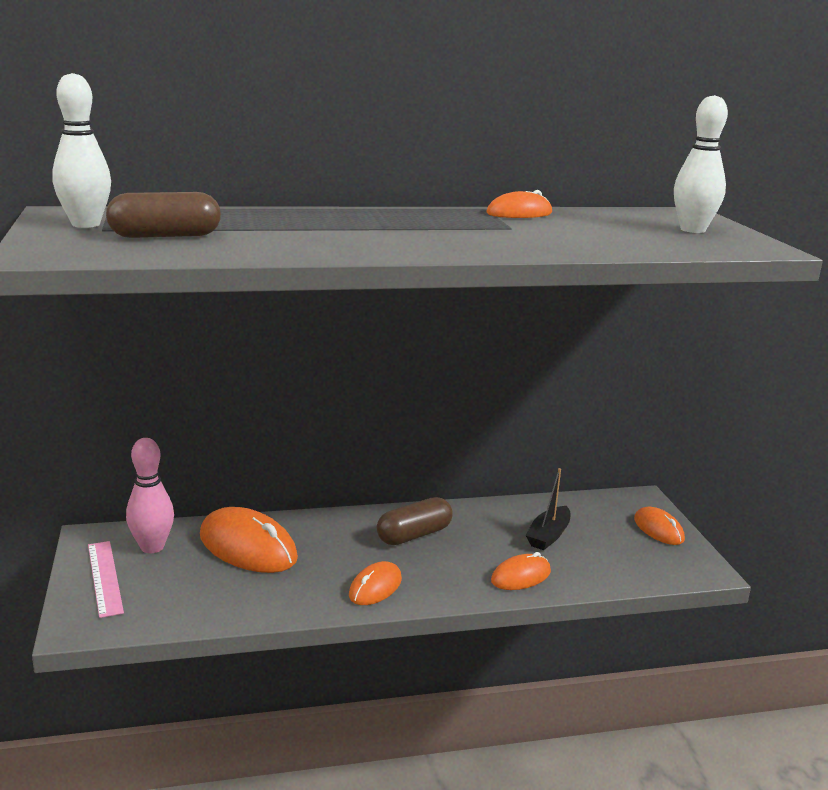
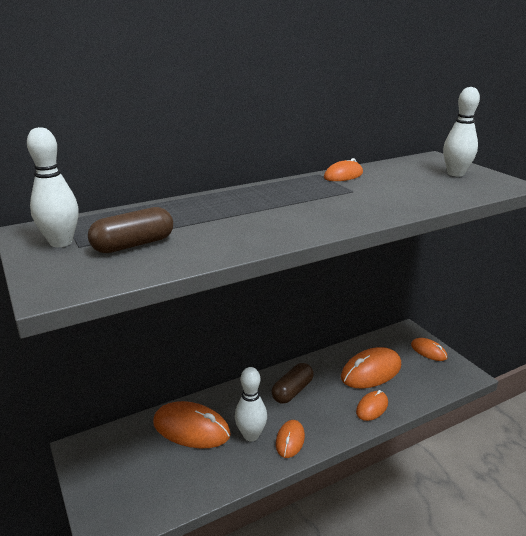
camera: 15 degrees left, 5 degrees up
(105, 577) = (104, 482): pink ruler -> none
(152, 547) = (125, 446): pink bowling pin -> none
(324, 571) = (251, 435): none -> white bowling pin
(548, 536) = (371, 371): black boat -> orange mouse

